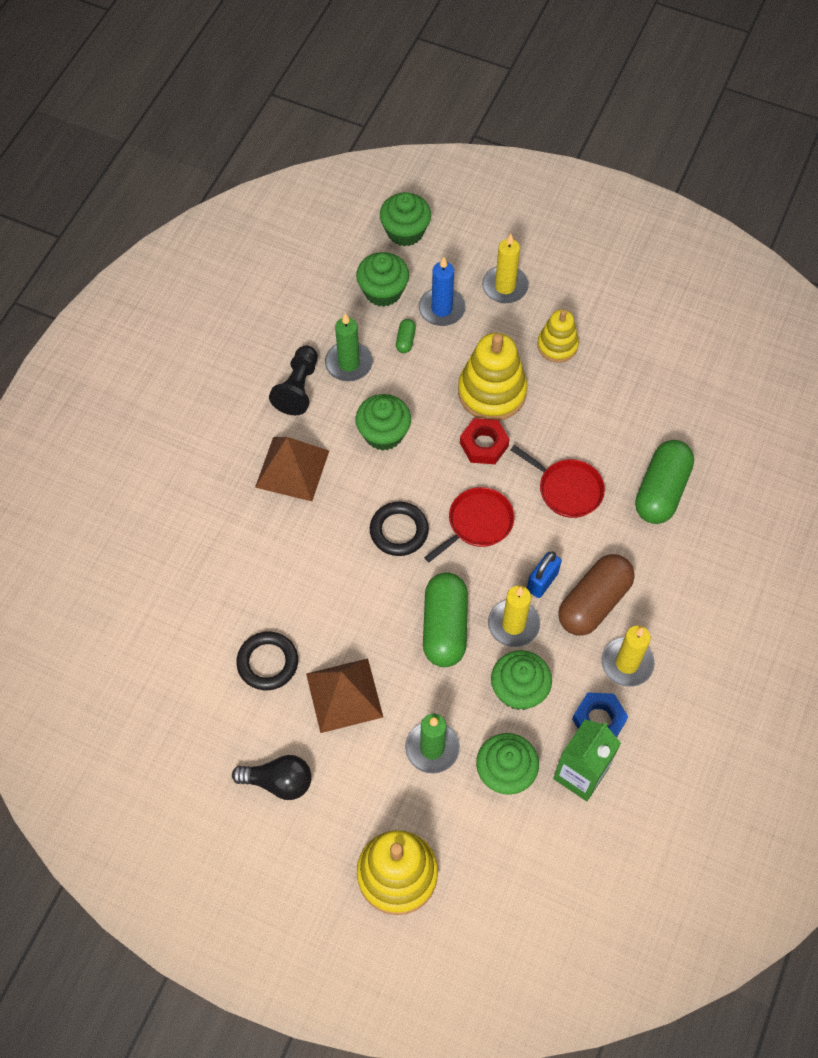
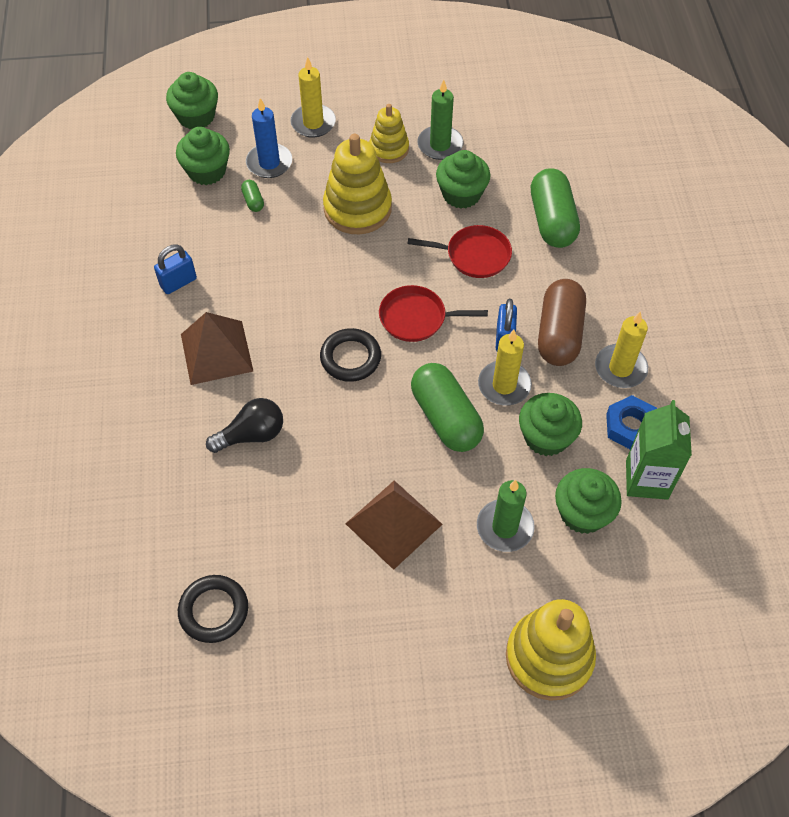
camera: 30 degrees left, 5 degrees down
(267, 662) = (302, 533): black ring -> black ring (214, 610)
(279, 781) = (383, 636): black light bulb -> black light bulb (252, 435)
(298, 388) = (178, 282): black pawn -> blue padlock
(349, 363) = (213, 242): green candle -> green candle (440, 145)
(383, 433) = (283, 284): green cupcake -> green cupcake (461, 194)
(477, 523) = (416, 318): red pan -> red pan turned 105 degrees counterclockwise
(484, 445) = (379, 253): red nut -> none

